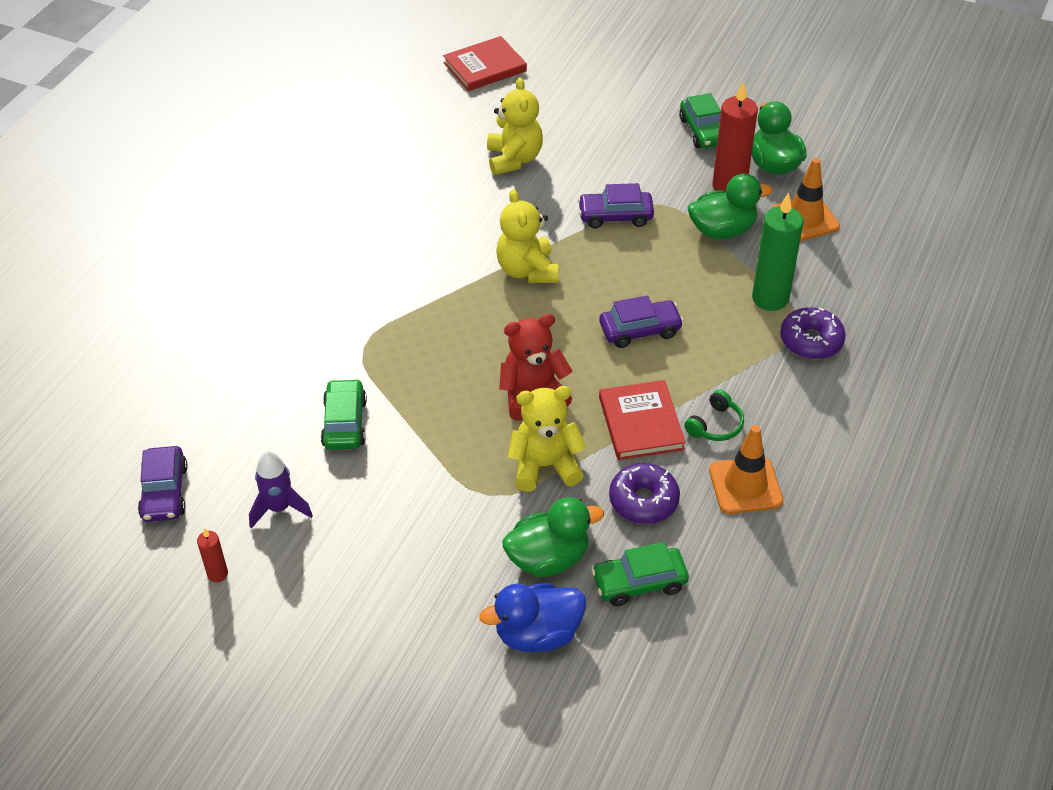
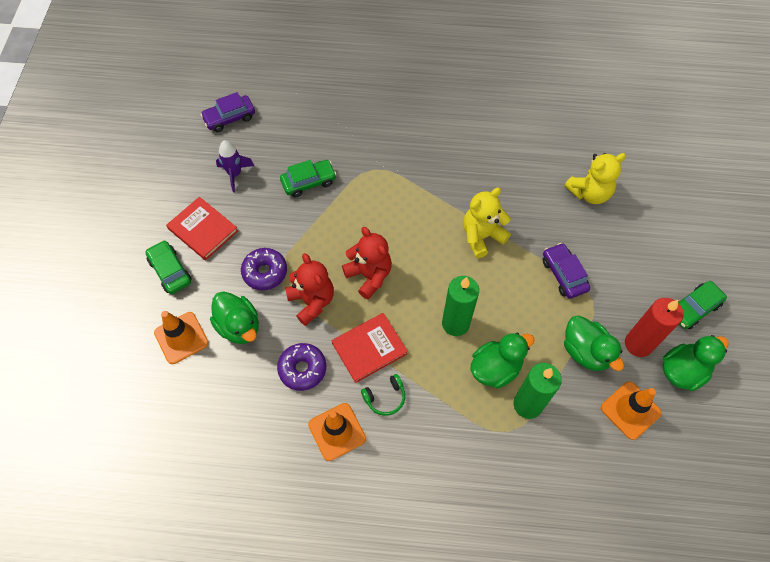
camera: 70 degrees right, 15 degrees up
(217, 574) = (182, 164): red candle -> none
(485, 67) = (678, 143): red book -> red book (203, 230)
(537, 634) = (181, 338): blue duck -> orange traffic cone
(545, 466) = (312, 301): yellow teddy bear -> red teddy bear
(639, 583) = (235, 385): green car -> green car (170, 271)
(640, 330) = (455, 323): purple car -> green candle
(714, 312) = (495, 368): none -> green duck
(715, 425) = (385, 398): green headphones -> green headphones turned 45 degrees counterclockwise
(811, 341) = (495, 445): purple donut -> purple donut (265, 272)

